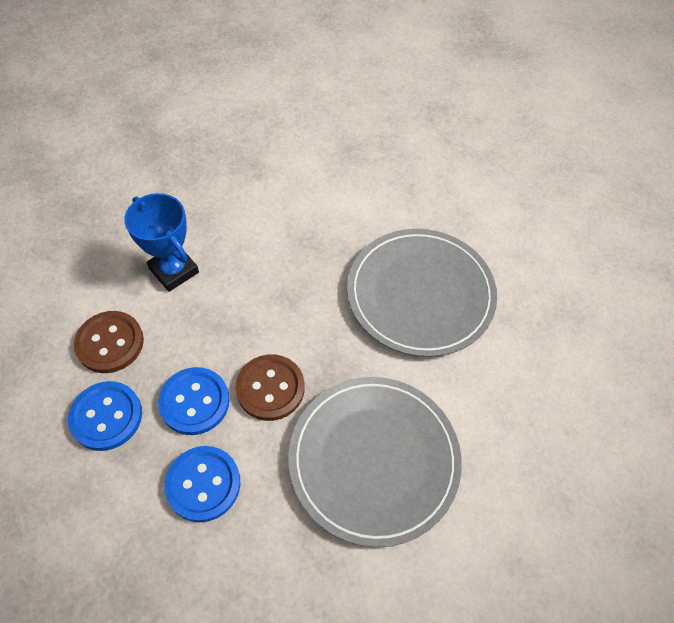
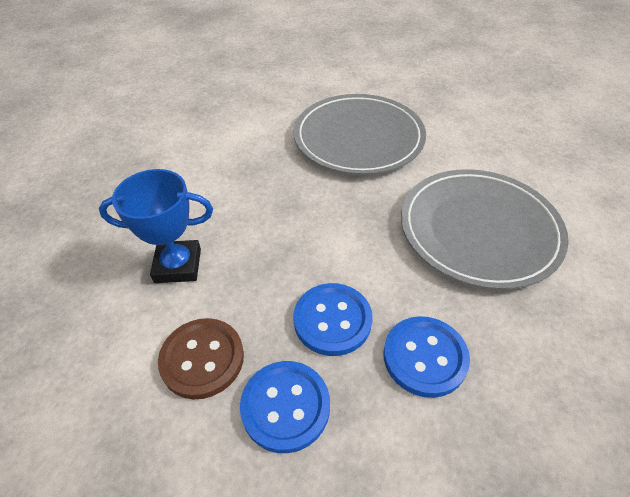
camera: 50 degrees left, 10 degrees down
(270, 388) = (364, 259): brown button -> none

